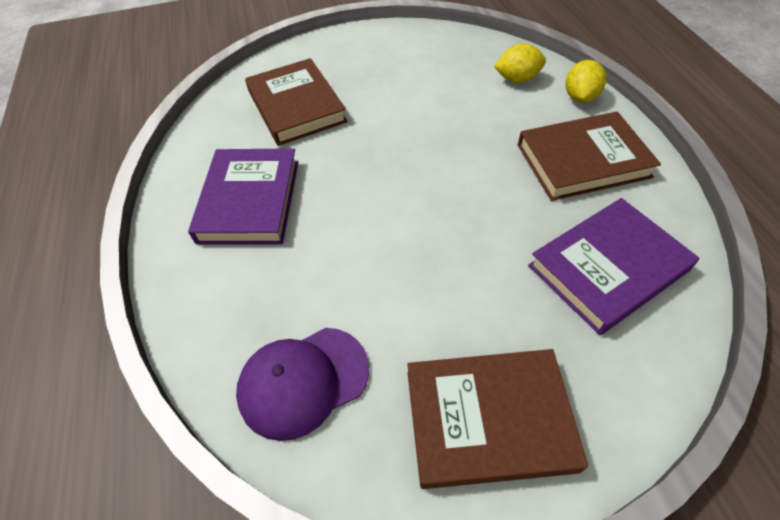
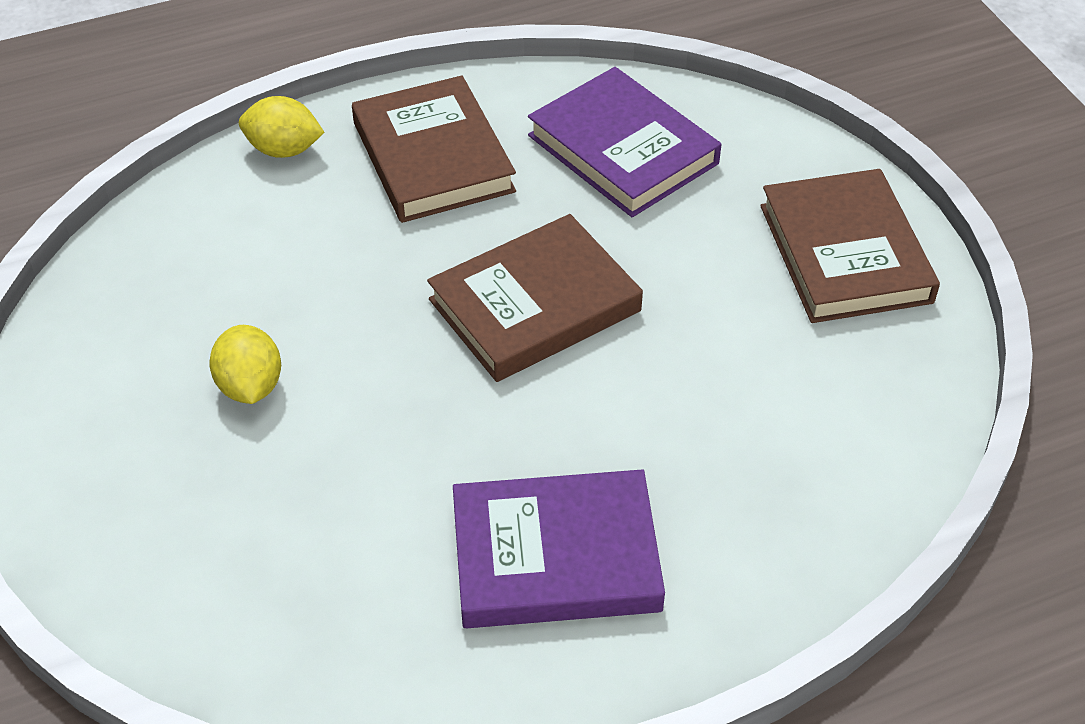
camera: 100 degrees left, 5 degrees down
(296, 106) = (292, 537): brown book -> brown book (534, 305)
(303, 381) = (851, 422): purple cap -> none
(517, 79) = (229, 220): yellow lemon -> yellow lemon (250, 386)

